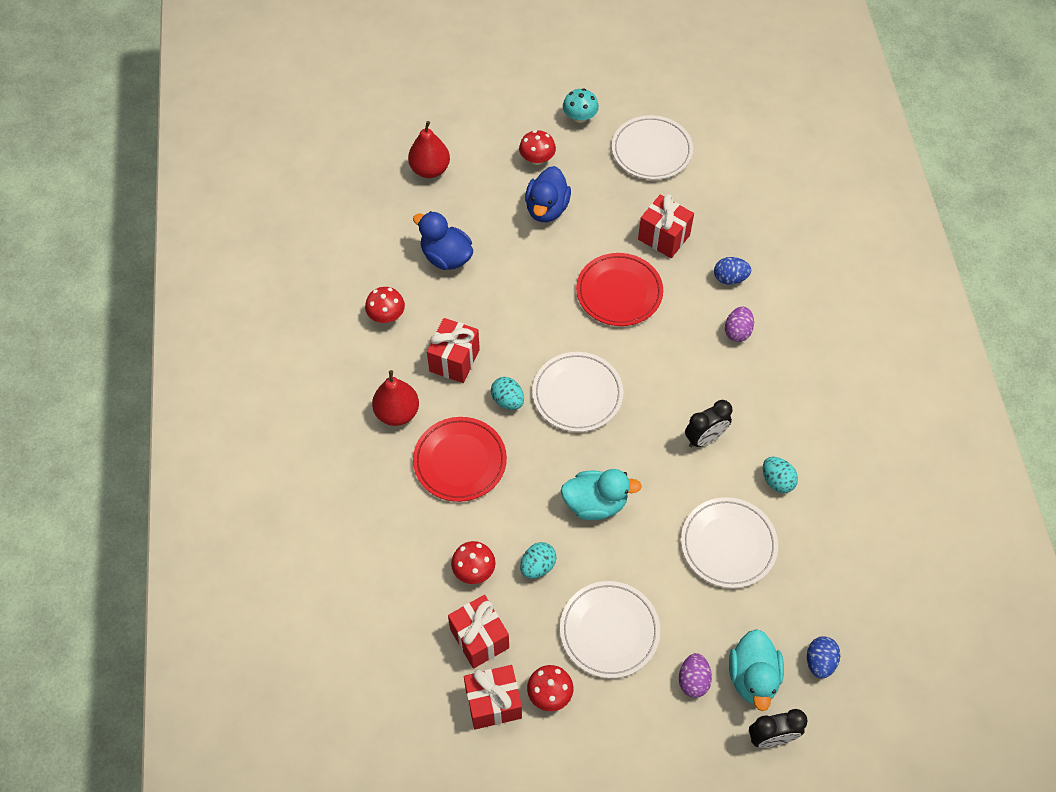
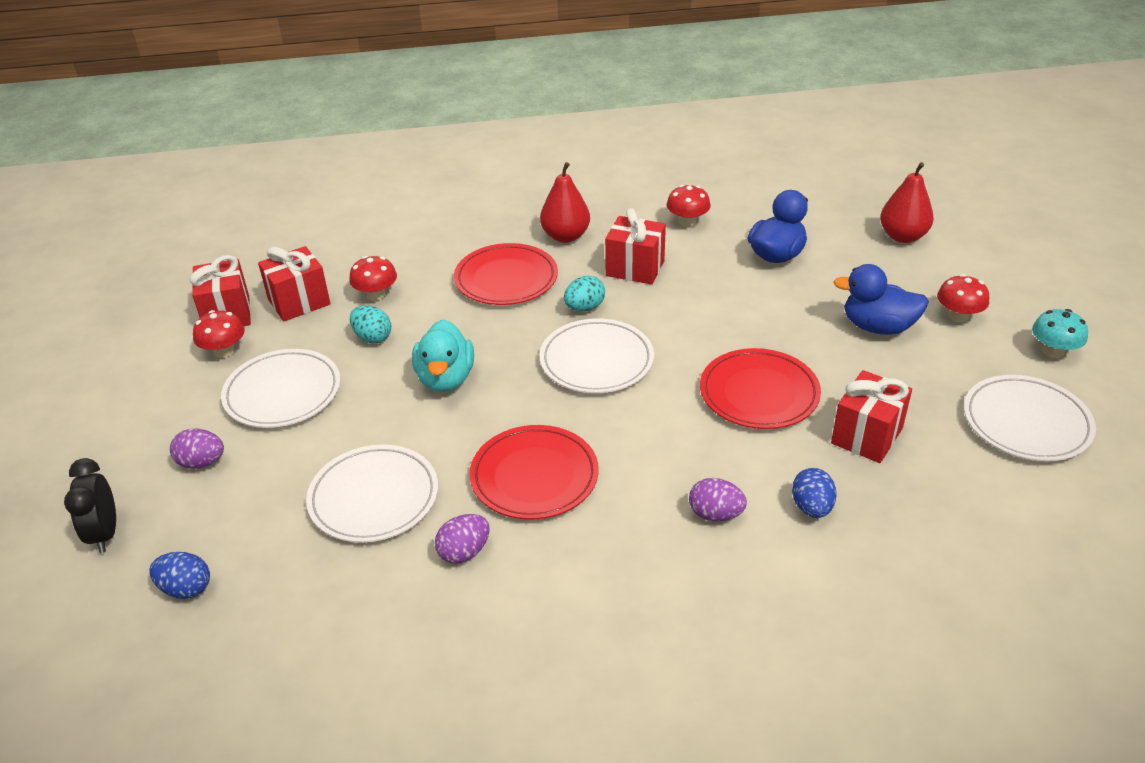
camera: 90 degrees right, 20 degrees down
(705, 438) = (534, 476): black clock -> red plate
(753, 677) = (188, 518): turquoise duck -> none
(777, 481) = (464, 552): turquoise egg -> purple egg

